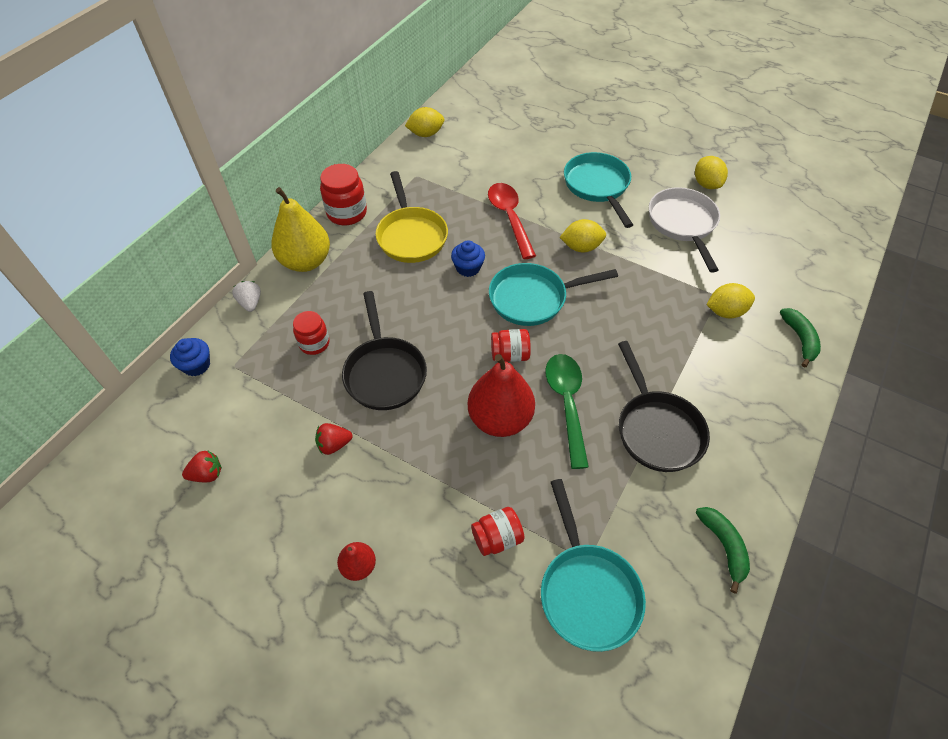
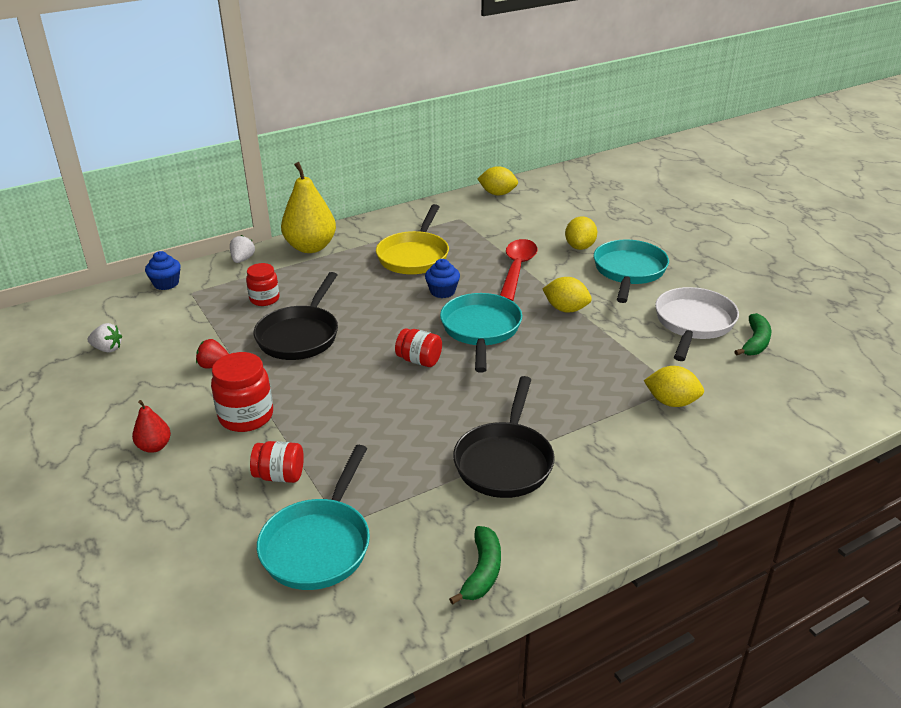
camera: 30 degrees right, 20 degrees down
(207, 474) = (107, 349): red strawberry -> white strawberry
(347, 213) = (375, 226): red jar -> red jar (246, 416)
(500, 419) = (365, 399): red pear -> none
(533, 298) = (480, 330): turquoise pan -> turquoise pan turned 75 degrees clockwise
(566, 403) = (436, 411): green spoon -> none
(706, 184) = (753, 301): yellow lemon -> yellow lemon (580, 247)
(799, 339) = (737, 451): green banana -> green banana (755, 342)

